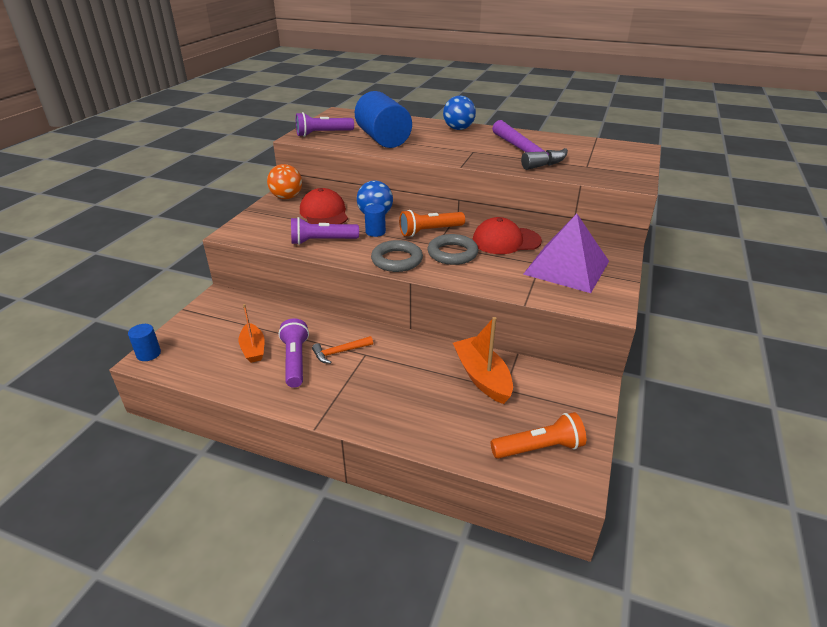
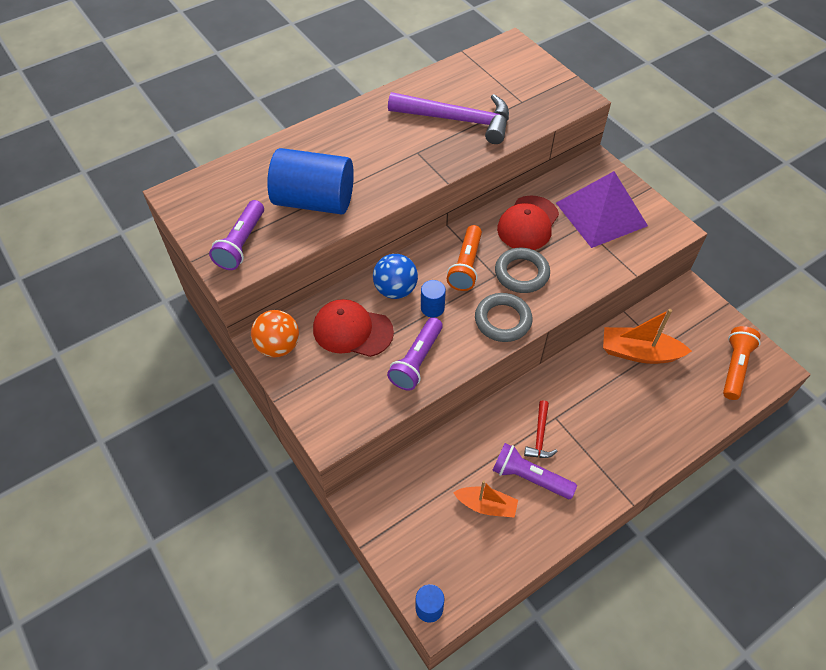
camera: 55 degrees left, 20 degrees up
(339, 352) = (540, 436): orange hammer -> red hammer
(458, 129) = (344, 127): blue ball -> none

